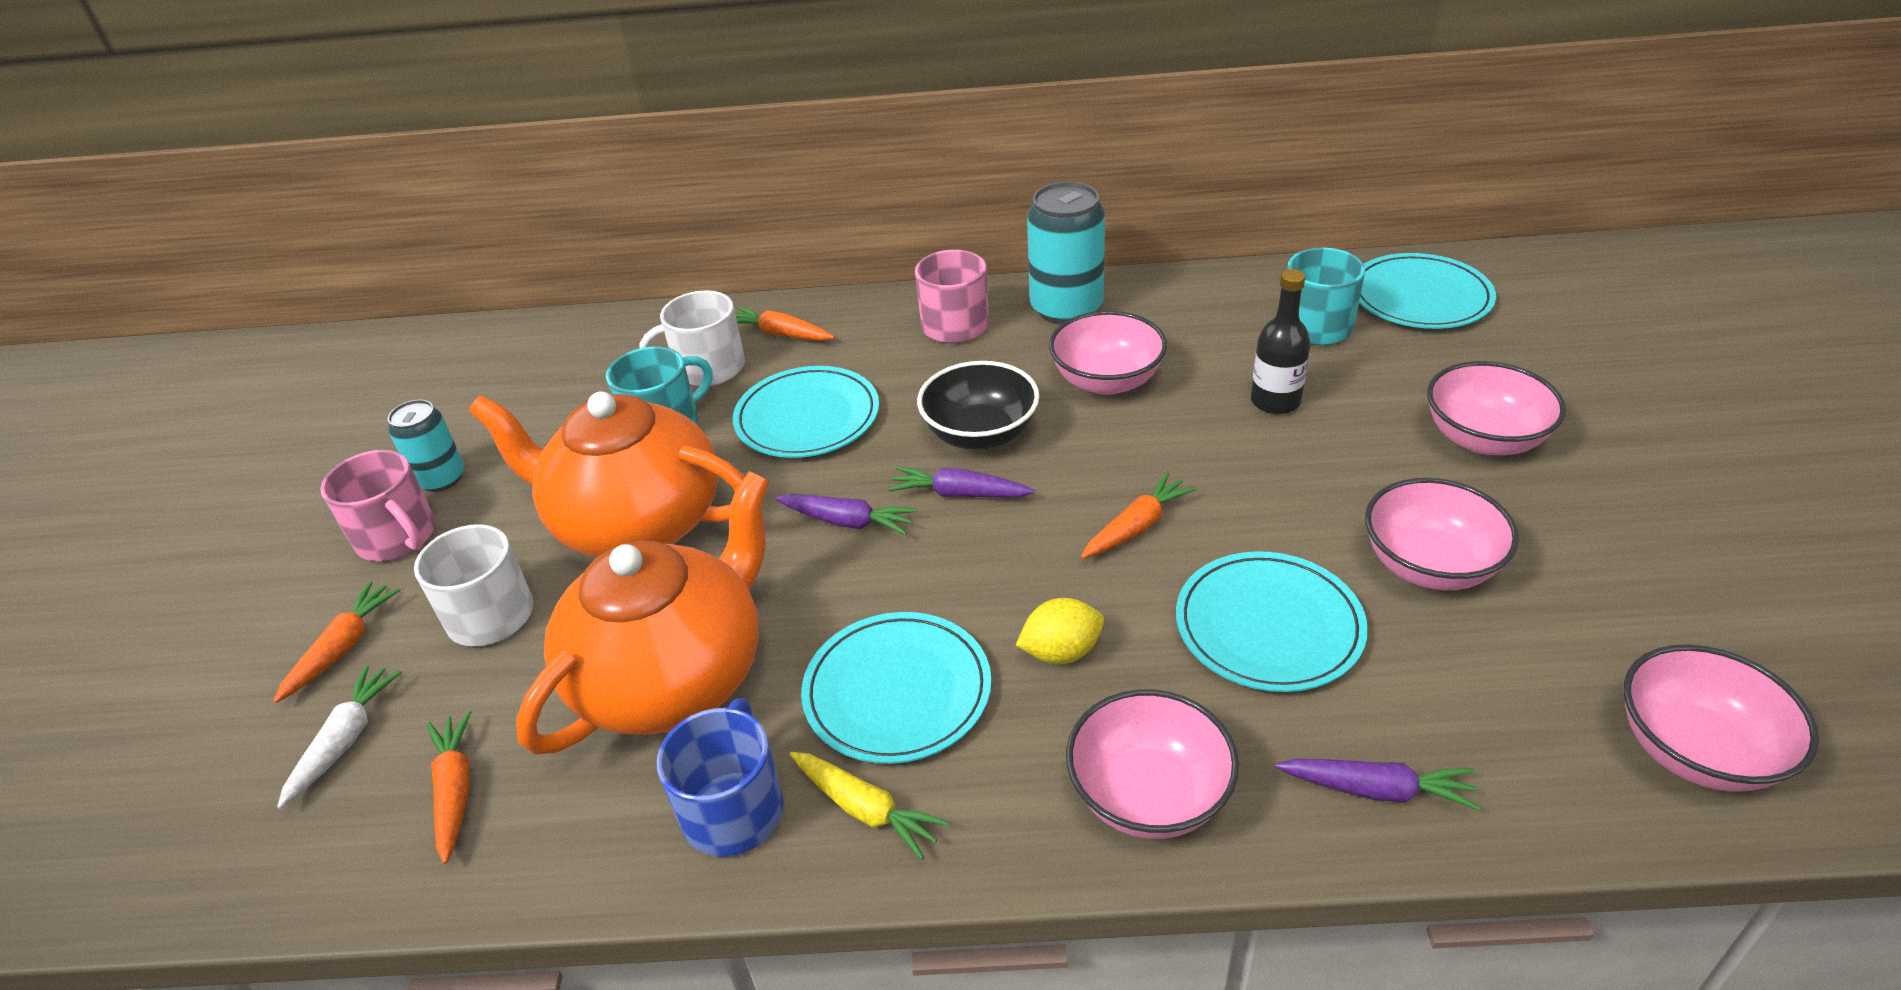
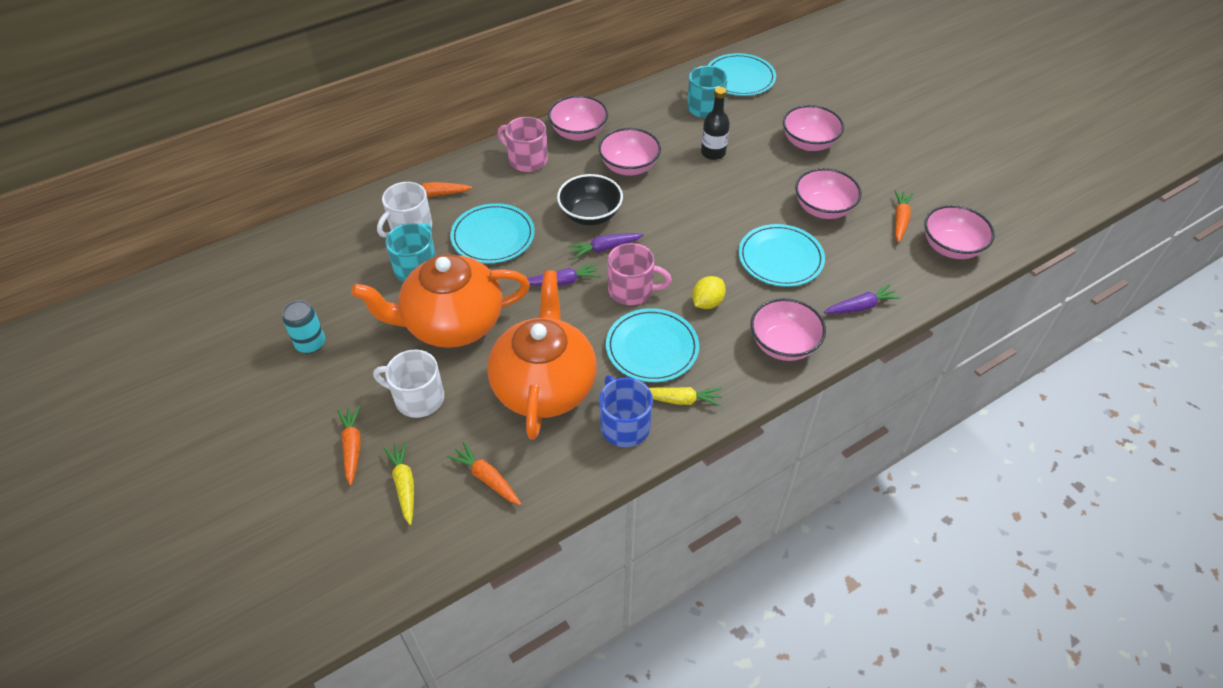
camera: 35 degrees left, 10 degrees up
(345, 741) = (404, 485): white carrot -> yellow carrot
(397, 537) = (319, 383): pink mug -> pink mug (632, 290)
(1066, 308) = (578, 133): turquoise can -> pink bowl
(1137, 527) = (697, 235): orange carrot -> orange carrot (900, 220)

